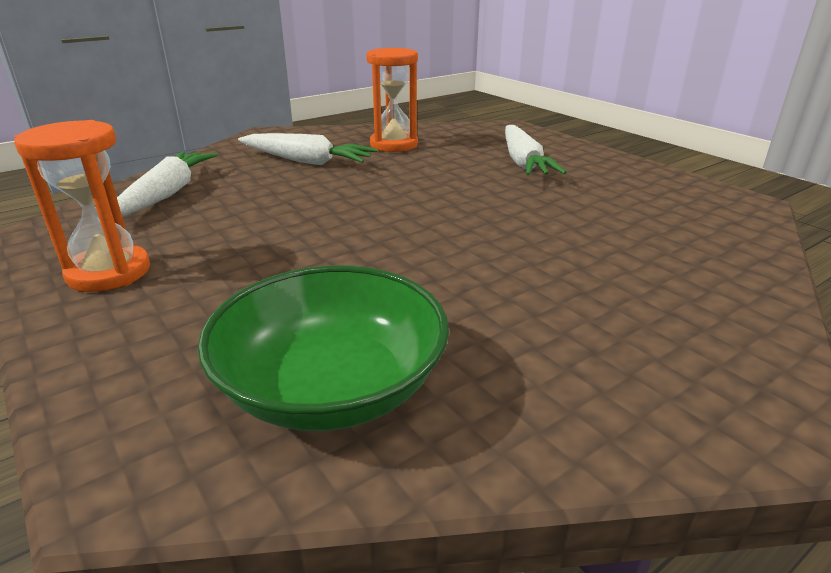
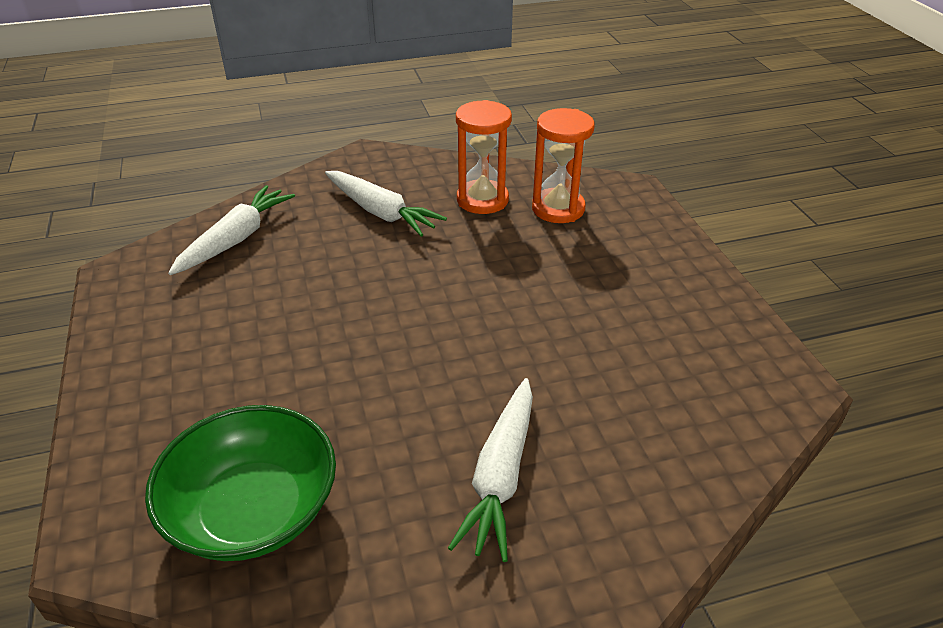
camera: 20 degrees right, 10 degrees up
(109, 272) = (153, 337): orange hourglass -> orange hourglass (558, 209)
(523, 162) = (599, 260): white carrot -> white carrot (500, 476)

